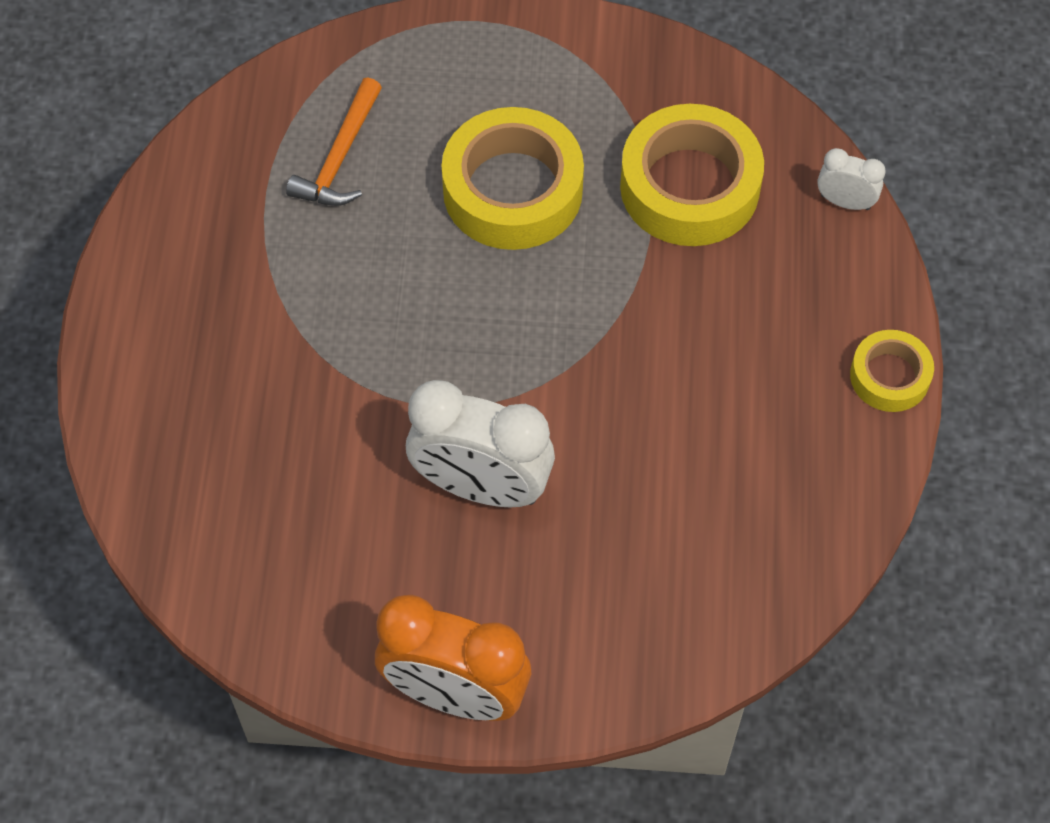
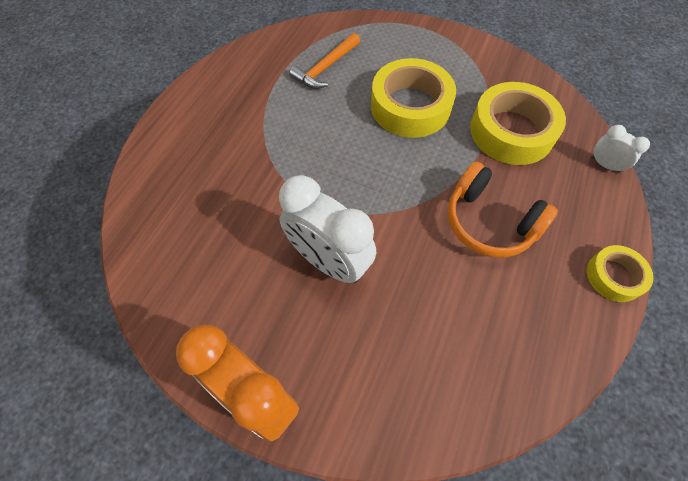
camera: 20 degrees right, 0 degrees up
(696, 351) = (489, 222): none -> orange headphones

